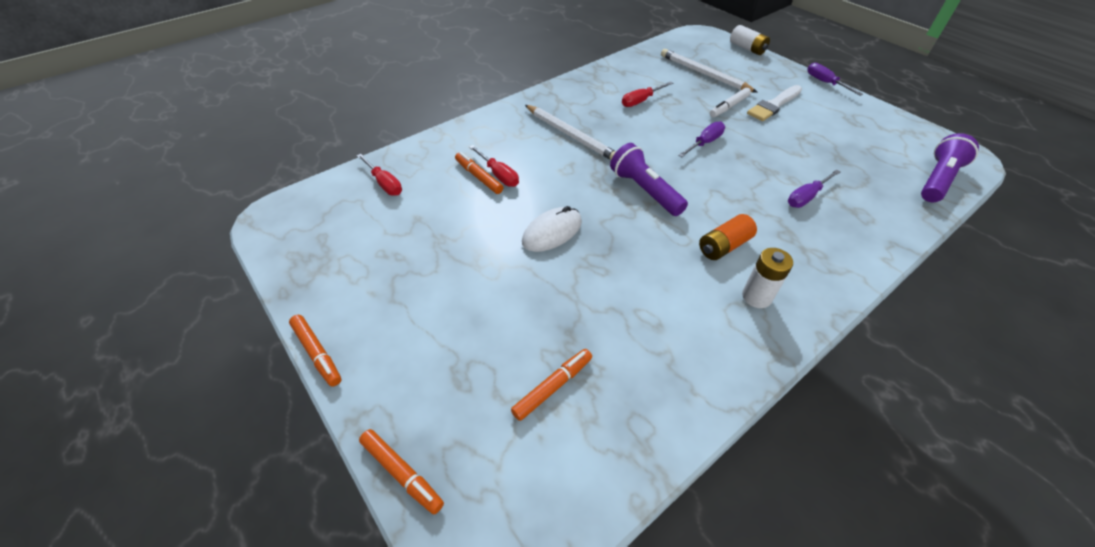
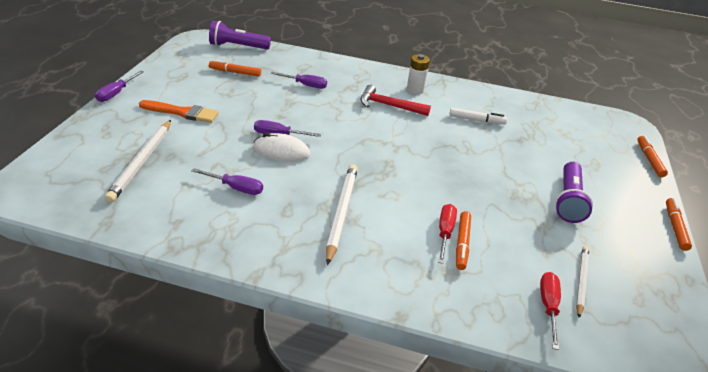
camera: 130 degrees left, 10 degrees down
(375, 217) = (581, 281): none -> white pencil
(552, 232) = (464, 174): white mouse -> white mouse (281, 151)
(553, 387) = (552, 134): orange marker -> orange marker (235, 72)
(641, 101) = (236, 188): red screwdriver -> purple screwdriver
(645, 190) = (372, 147): purple flashlight -> purple flashlight (568, 200)
(724, 246) = (389, 105): orange battery -> red hammer
(728, 107) = (204, 134): white marker -> white marker (476, 120)
(747, 48) = (53, 146): white battery -> none
(774, 105) = (182, 112): white brush -> orange brush

